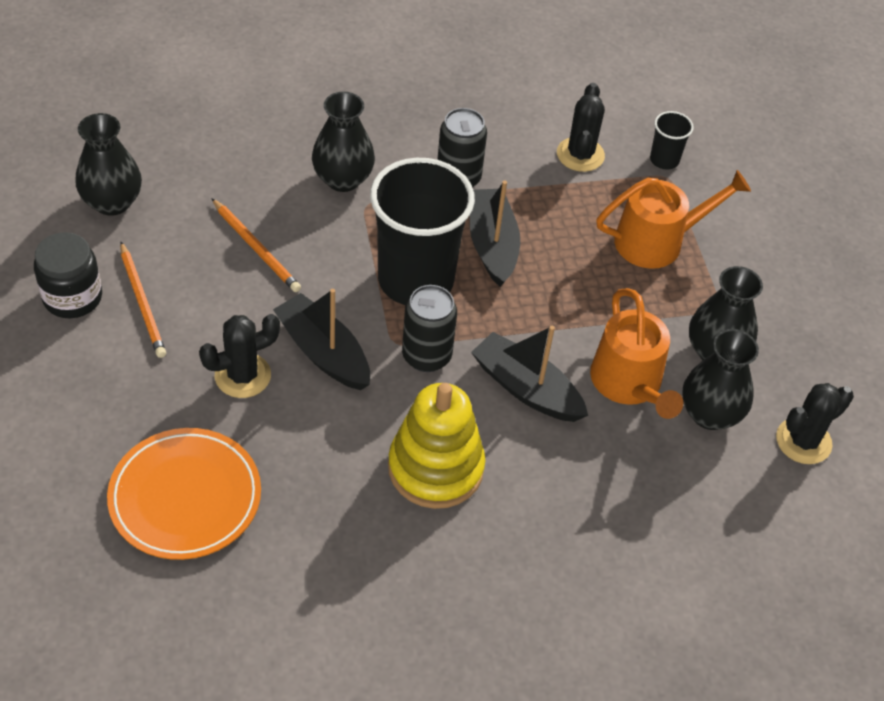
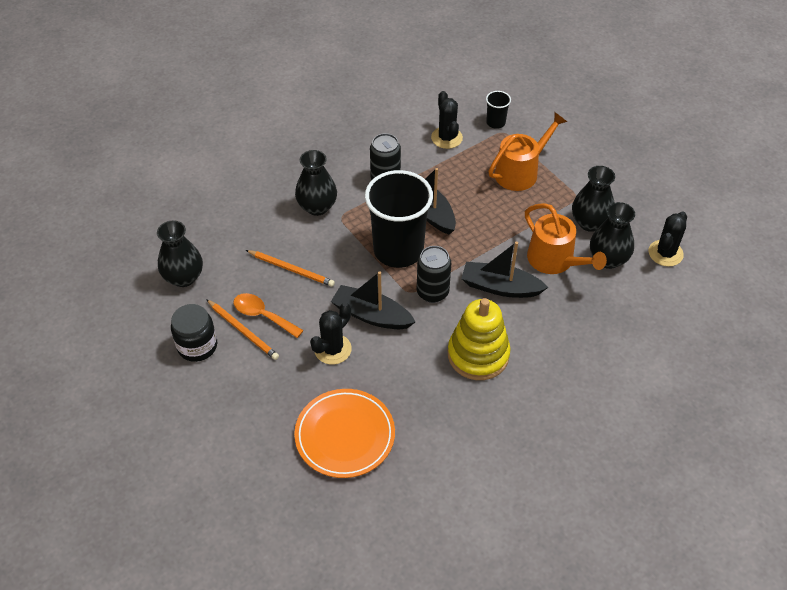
camera: 20 degrees left, 0 degrees up
(180, 293) = (263, 315): none -> orange spoon

